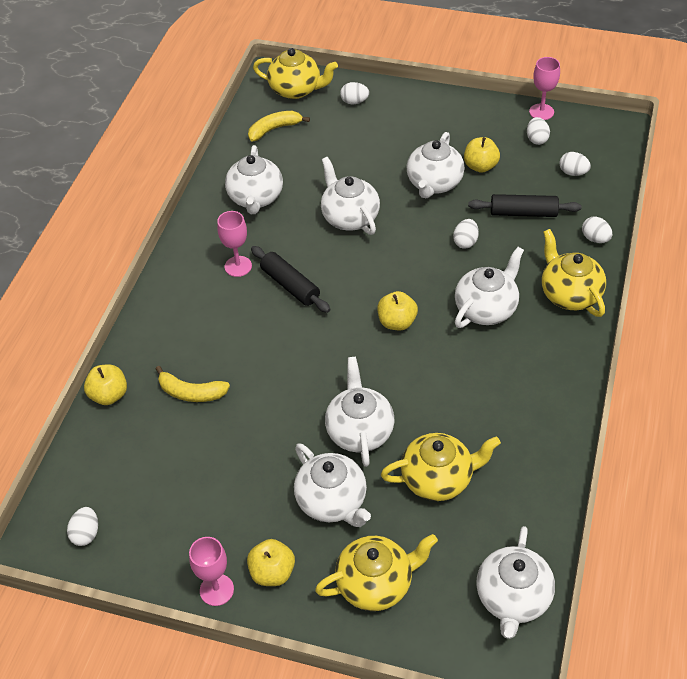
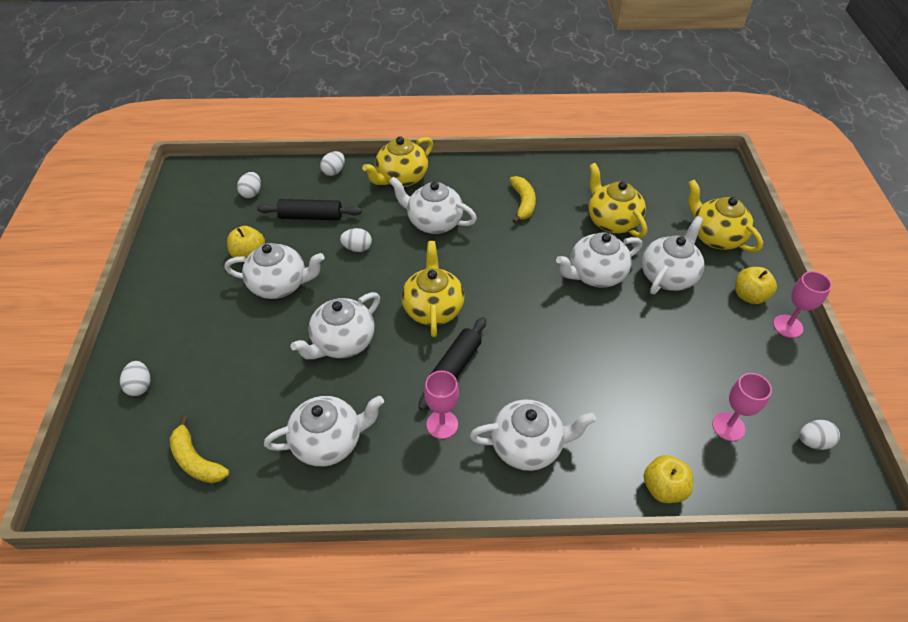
camera: 110 degrees left, 0 degrees up
(191, 392) = (621, 410): yellow banana -> yellow banana (523, 203)
(296, 90) = (111, 458): yellow teapot -> yellow teapot (433, 308)
(397, 322) = (470, 275): yellow apple -> none
(513, 598) = (677, 172): white teapot -> white teapot (527, 445)
(523, 213) = (311, 216): black rolling pin -> black rolling pin turned 75 degrees counterclockwise
(536, 139) = (205, 222): white egg -> none
(541, 112) = (162, 224): pink goblet -> pink goblet (728, 426)

